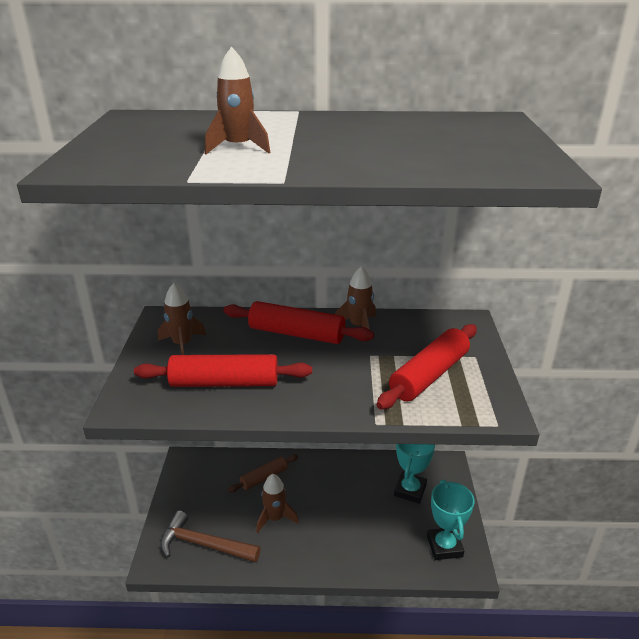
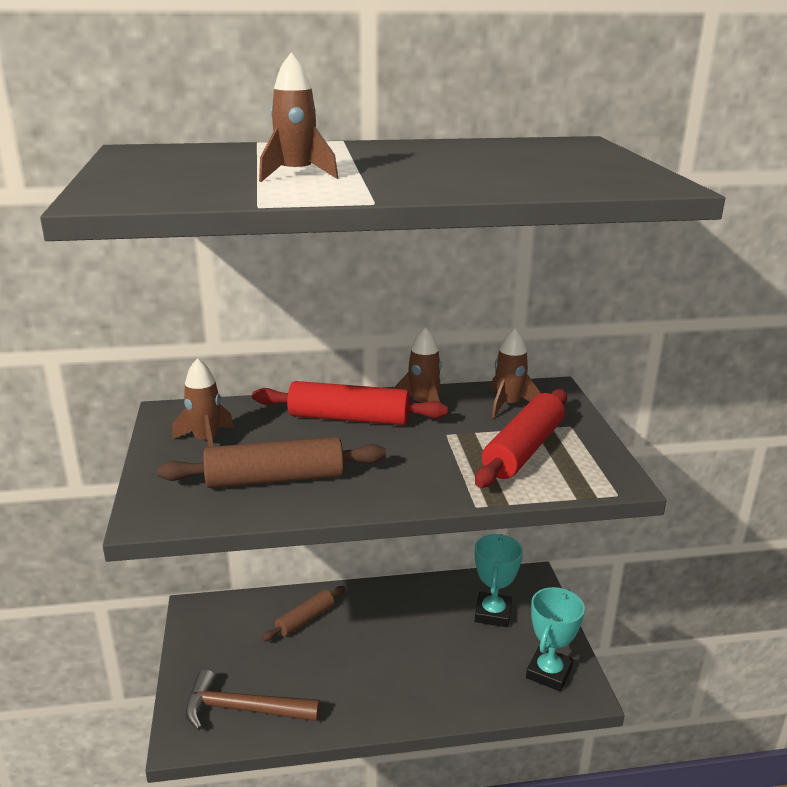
camera: 10 degrees left, 5 degrees down
(224, 383) = (275, 479): red rolling pin -> brown rolling pin
(275, 518) = (330, 666): brown rocket -> brown rocket (508, 405)
(444, 546) = (548, 673): turquoise trophy -> turquoise trophy turned 45 degrees clockwise

